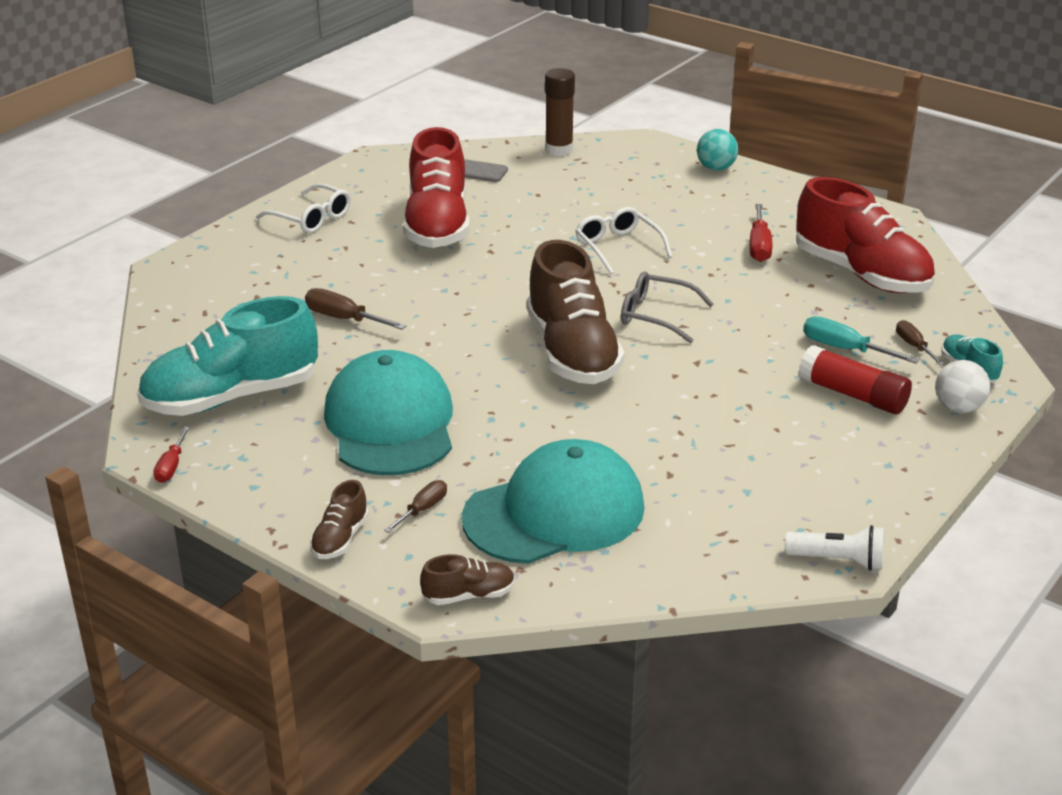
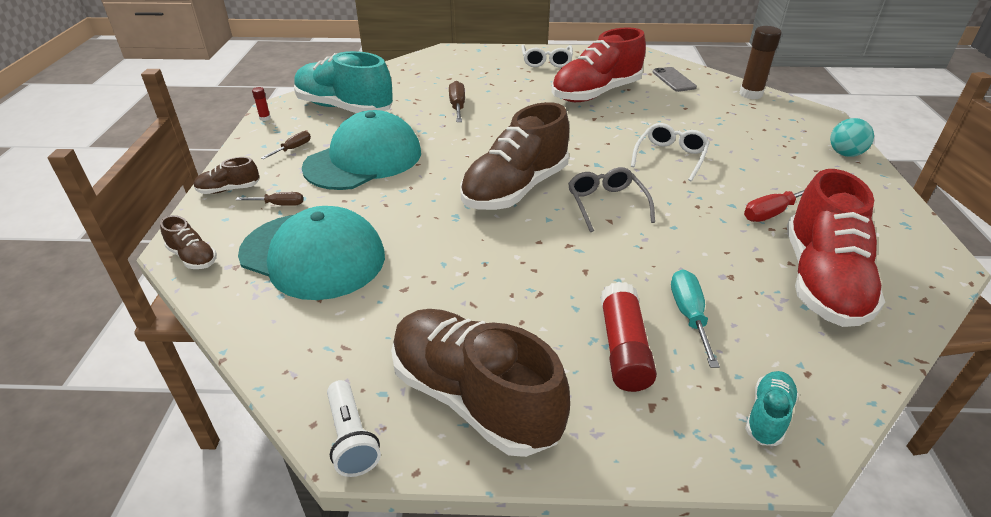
camera: 55 degrees right, 5 degrees up
(171, 466) = (265, 118): red screwdriver -> red glue stick
(845, 486) = (474, 398): none -> brown shoe
(914, 346) = (754, 359): brown screwdriver -> brown screwdriver (293, 149)
(958, 408) = (688, 434): white ball -> none

